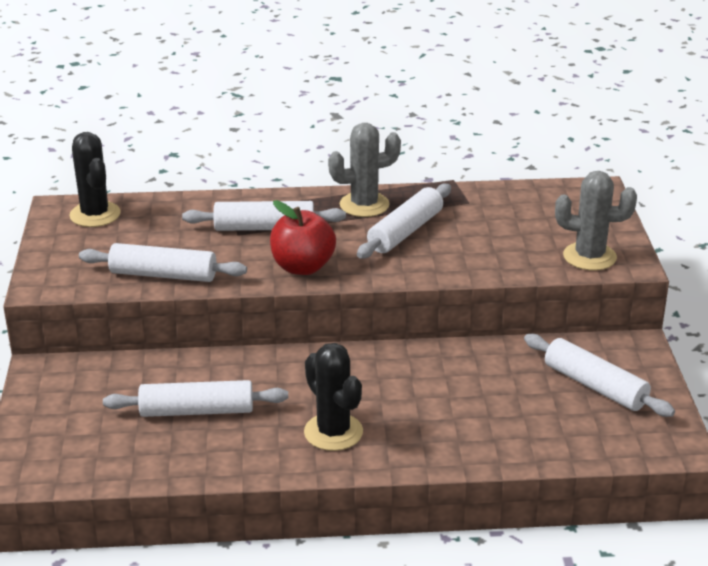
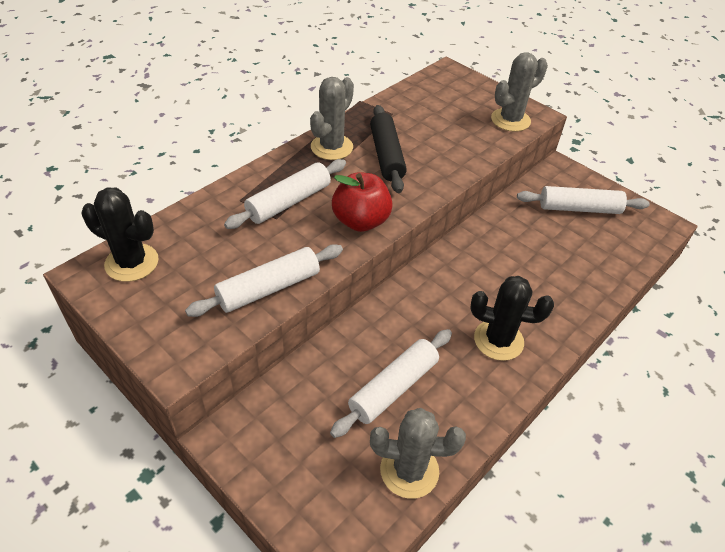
camera: 45 degrees left, 15 degrees up
(133, 462) = (409, 470): none -> grey cactus
(405, 231) = (386, 155): white rolling pin -> black rolling pin

